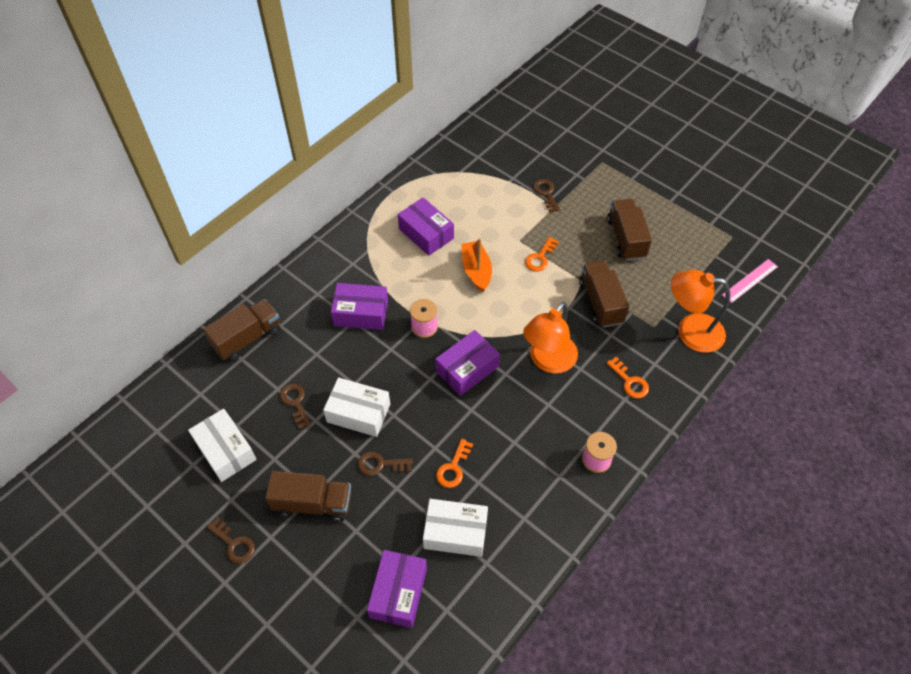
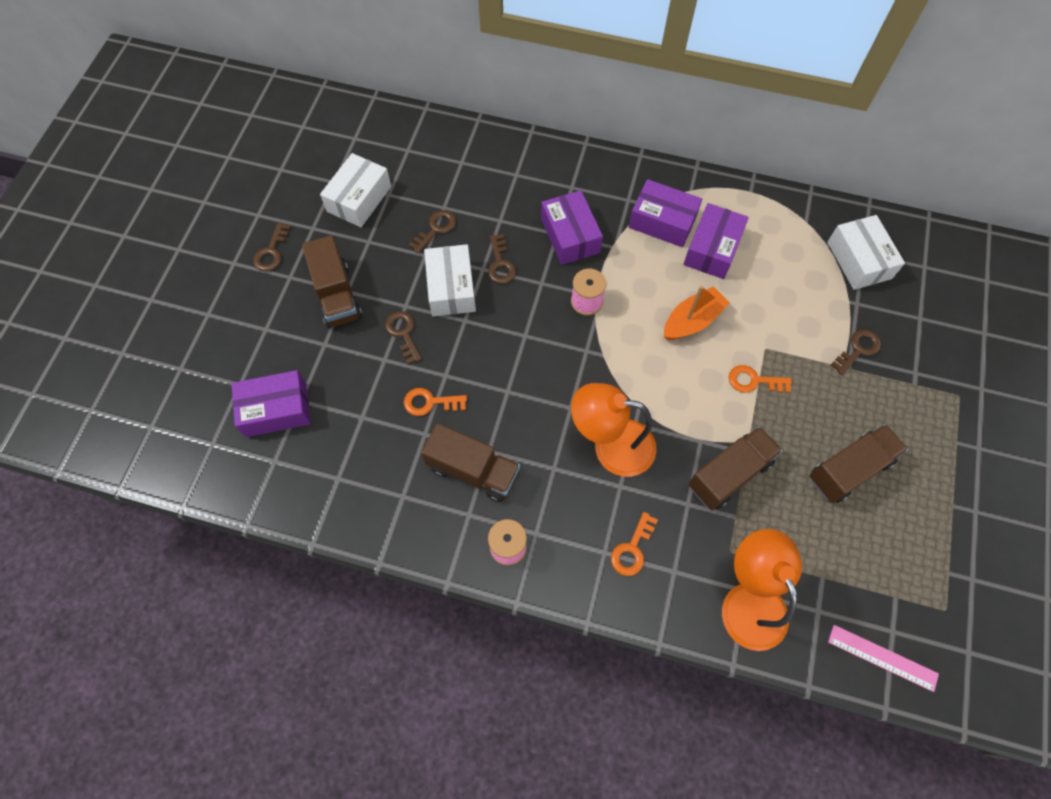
camera: 65 degrees right, 10 degrees up
(247, 338) = (486, 155): brown truck -> brown truck (473, 470)
(357, 369) = (500, 264): none -> brown key
(455, 532) = (359, 435): white box -> white box (859, 260)
(467, 369) = (555, 366): purple box -> purple box (662, 222)

